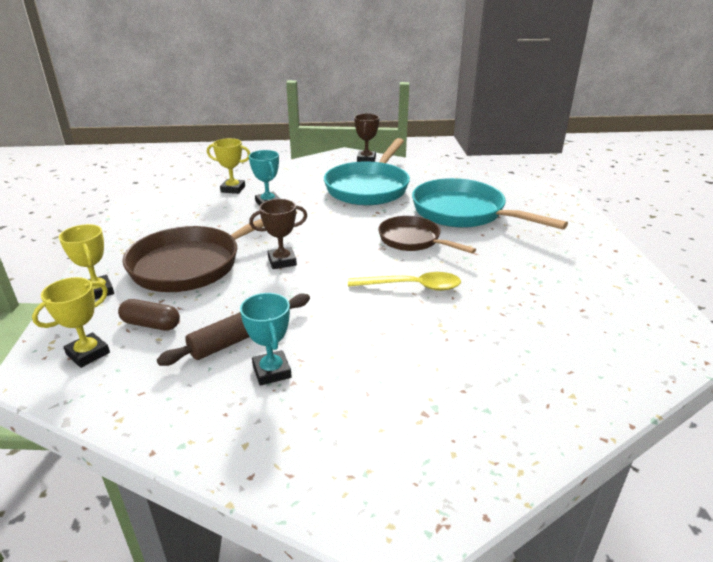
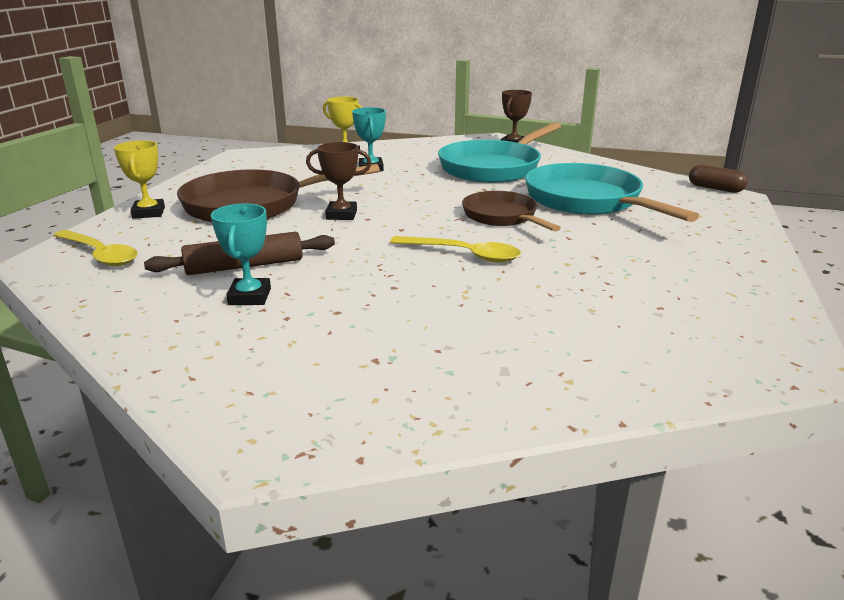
camera: 20 degrees right, 5 degrees down
(88, 353) = (99, 255): yellow trophy -> yellow spoon
(151, 324) = (172, 243): brown capsule -> brown capsule (715, 188)

